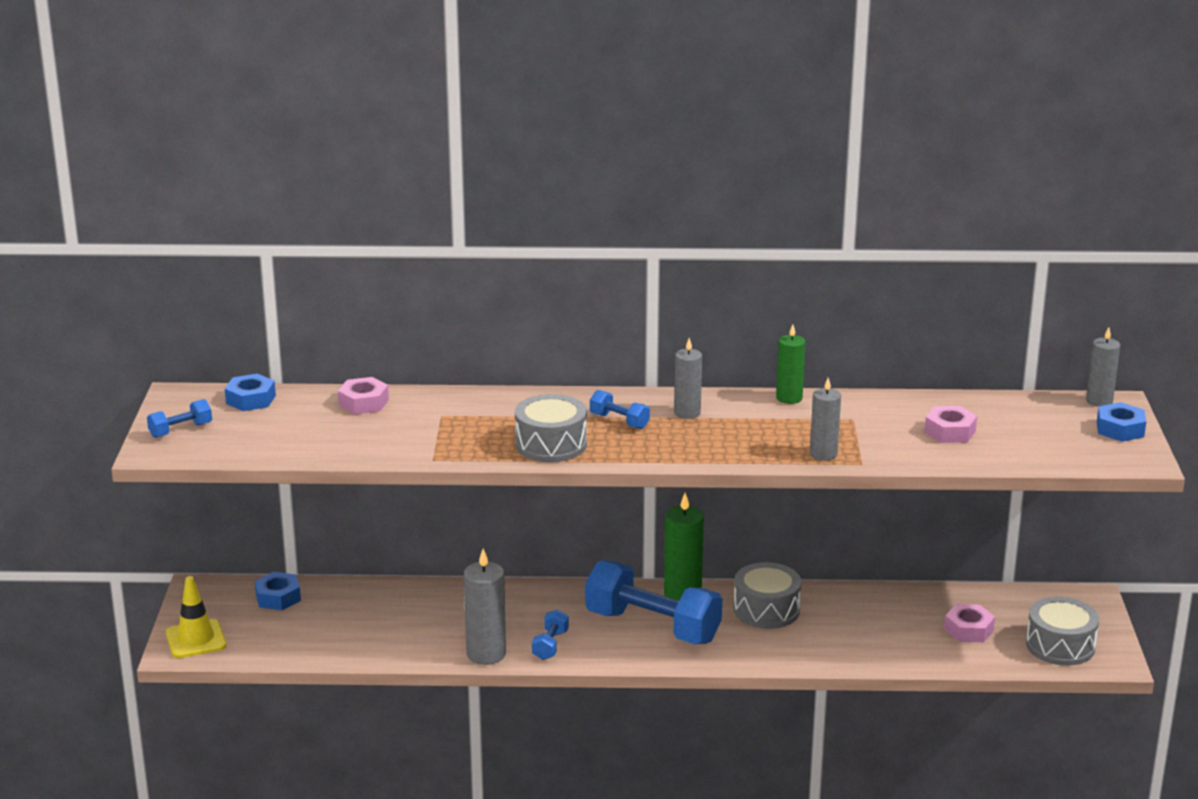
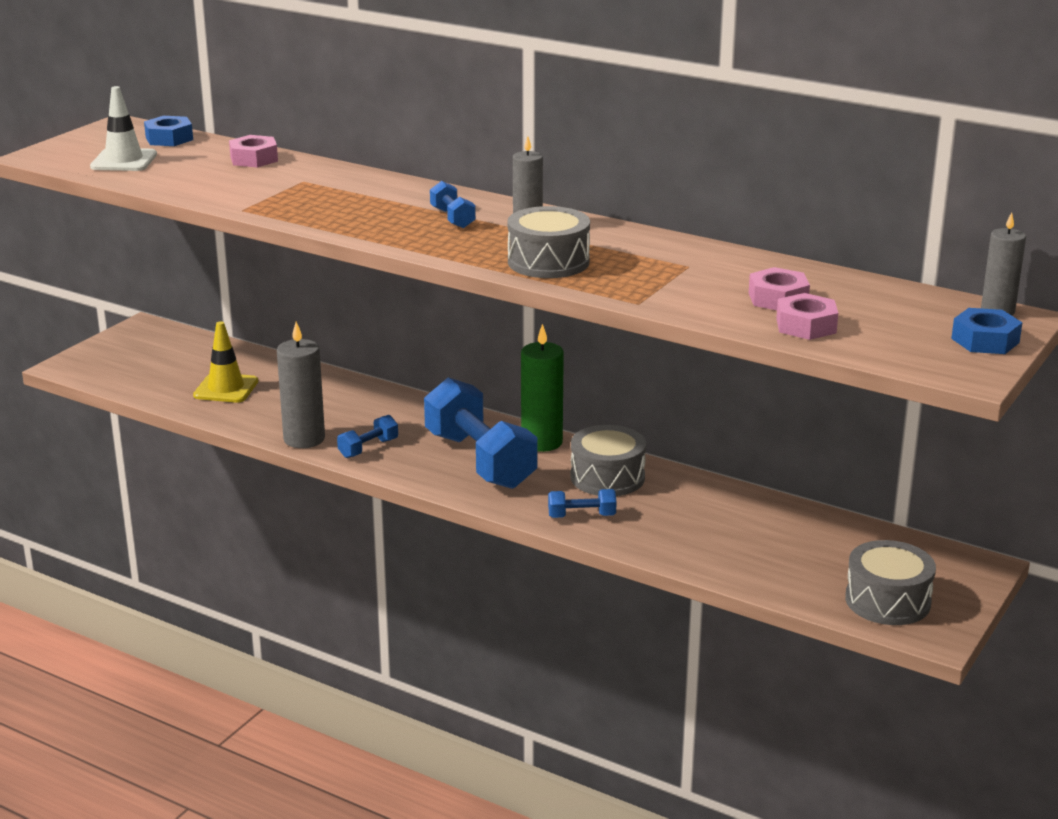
camera: 30 degrees right, 0 degrees up
(180, 430) = (81, 147): blue dumbbell -> blue dumbbell (581, 516)
(196, 639) = (92, 362): yellow traffic cone -> yellow traffic cone (226, 388)
(246, 435) = (124, 161): none -> white traffic cone
(278, 597) = (194, 349): blue nut -> none
(551, 444) = (361, 221): grey drum -> grey drum (548, 262)
(789, 398) = (648, 236): green candle -> none
(823, 454) = (610, 286): grey candle -> none
(968, 630) = (800, 555): pink nut -> pink nut (806, 326)

